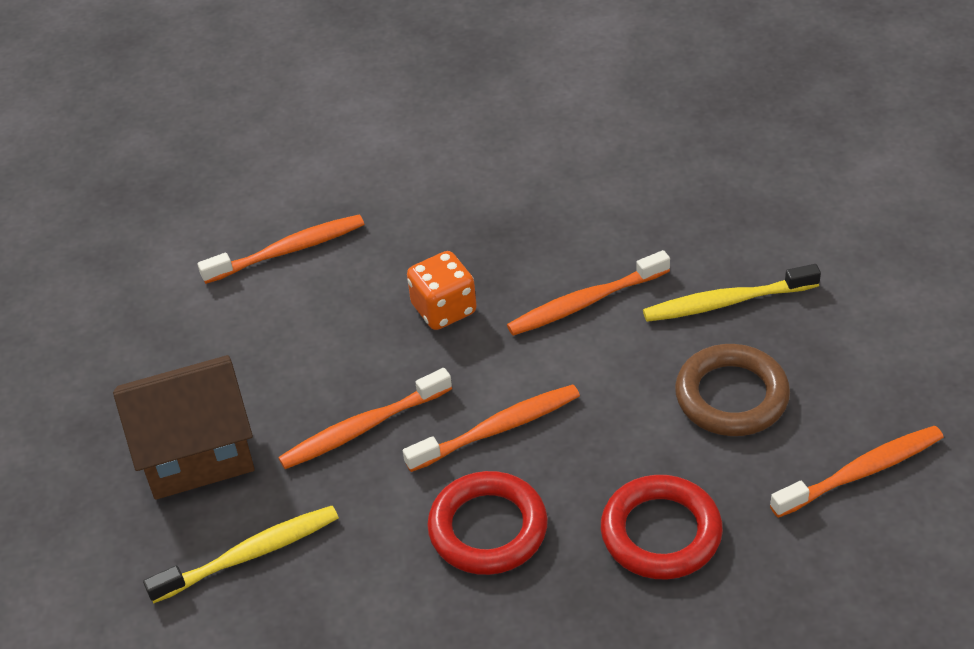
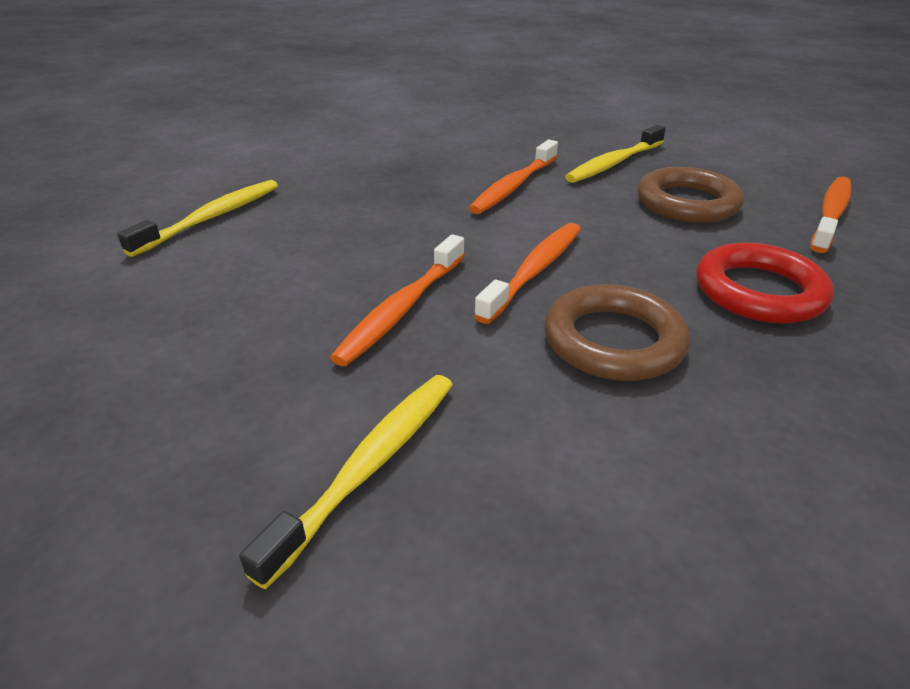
camera: 35 degrees left, 10 degrees down
(196, 453) = (215, 390): brown house -> none
(288, 250) = (211, 218): orange toothbrush -> yellow toothbrush
(444, 309) = (400, 216): orange dice -> none
(488, 528) = (613, 341): red ring -> brown ring

